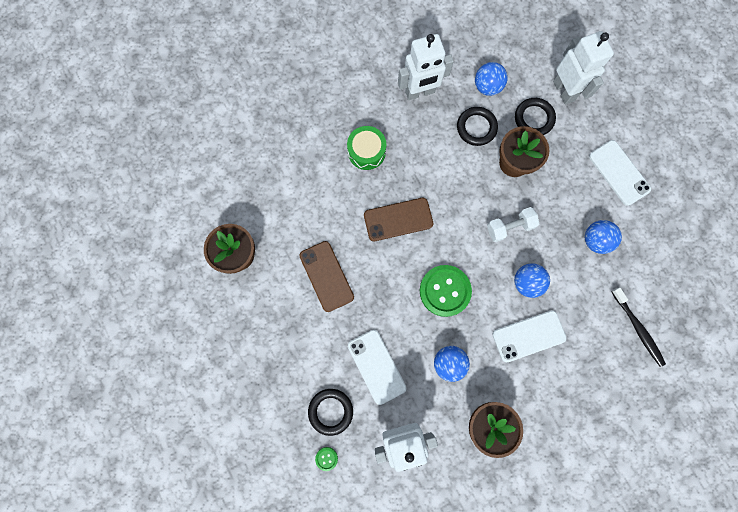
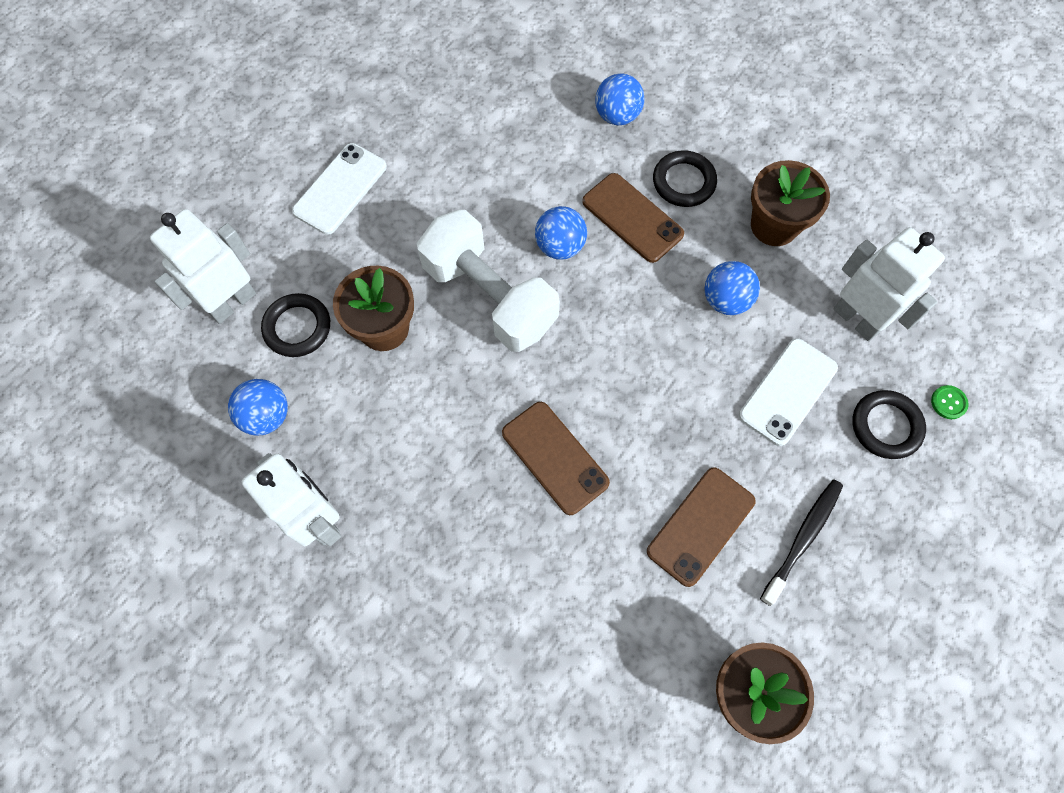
camera: 115 degrees left, 10 degrees down
(366, 151) = (463, 560): green drum -> none
(445, 291) = (629, 345): green button -> none
(476, 127) = (347, 404): black ring -> black ring (683, 182)
(509, 227) = (489, 297): white dumbbell -> white dumbbell, size x1.93
(528, 336) = (632, 218): white phone -> brown phone
(595, 240) = (456, 185): blue ball -> blue ball (617, 116)
(638, 329) = (553, 102): black toothbrush -> black toothbrush (803, 539)

